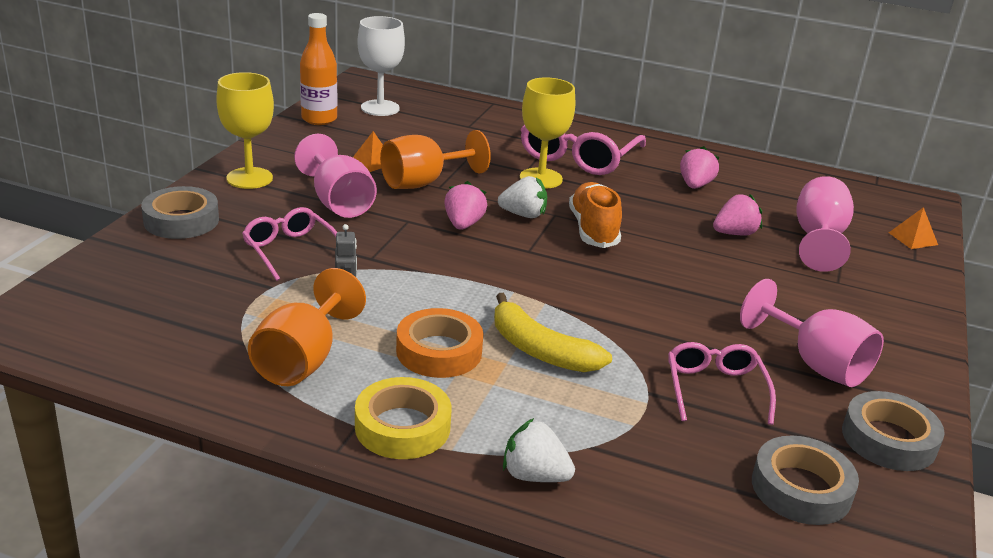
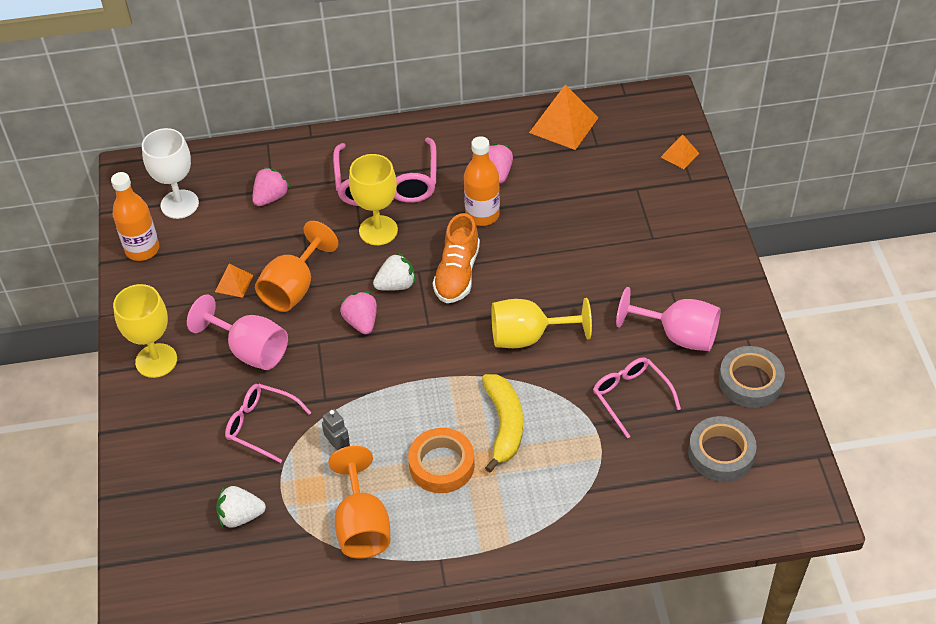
camera: 25 degrees left, 20 degrees up
(181, 220) = (151, 440): grey tape -> none
(402, 427) = (468, 543): yellow tape -> none
(534, 475) = (571, 534): white strawberry -> white strawberry (240, 516)
(540, 350) = (504, 425): yellow banana -> yellow banana turned 105 degrees counterclockwise
(593, 230) = (457, 273): orange shoe -> orange shoe turned 135 degrees counterclockwise
(629, 297) = (528, 337): none -> yellow goblet
(656, 204) = (482, 215): none -> orange bottle
(734, 233) = (557, 220): pink strawberry -> pink strawberry (271, 197)
(793, 180) = (563, 125): none -> orange pyramid
(818, 239) = (617, 193): pink goblet -> none

